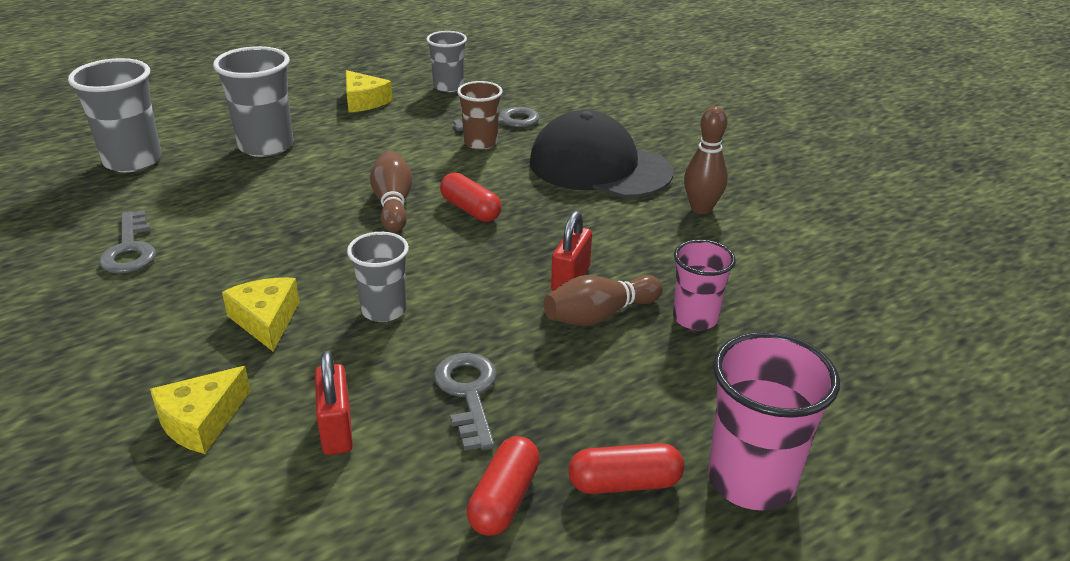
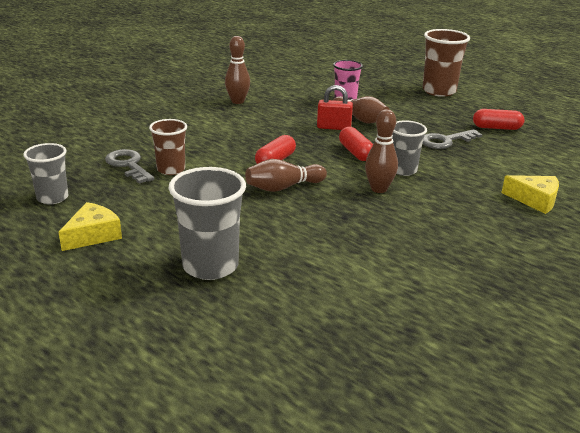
camera: 105 degrees left, 5 degrees down
(130, 249) = (417, 281): grey key -> none
(133, 161) = (275, 341): grey cup -> none
(266, 320) = (444, 202): yellow cheese -> none
(336, 429) = (500, 165): red padlock -> none
(342, 273) = (379, 189): none -> brown bowling pin
(599, 167) = (195, 128): black cap -> none
(624, 483) = (464, 109): red capsule -> red capsule (355, 153)
(751, 480) = (439, 91): pink cup -> brown cup

